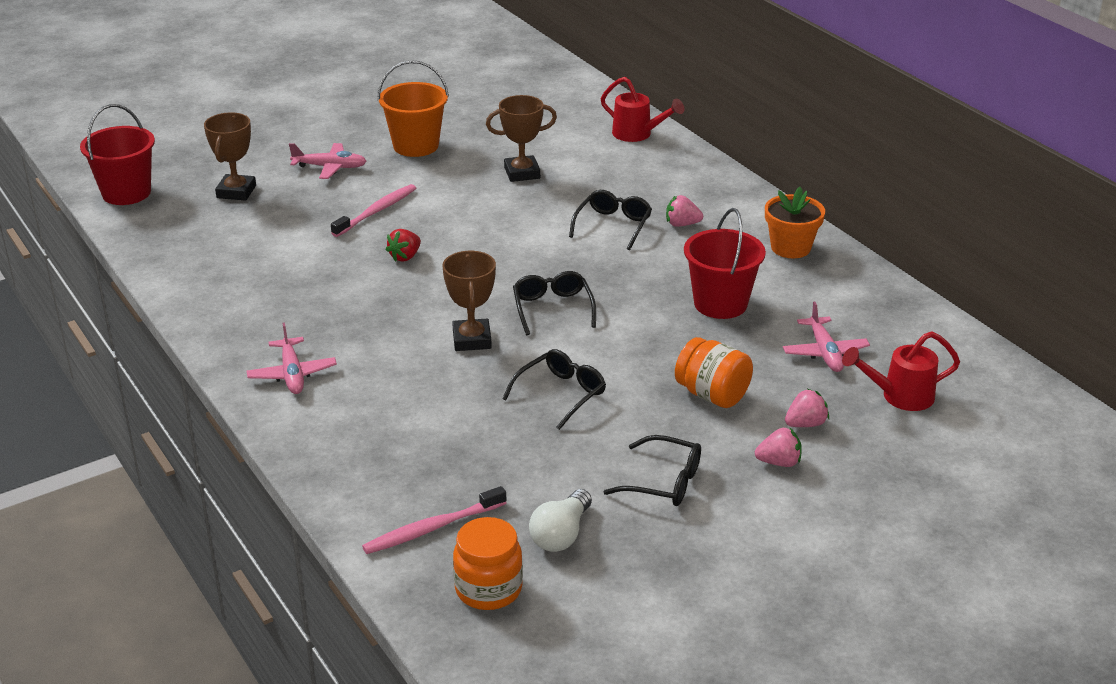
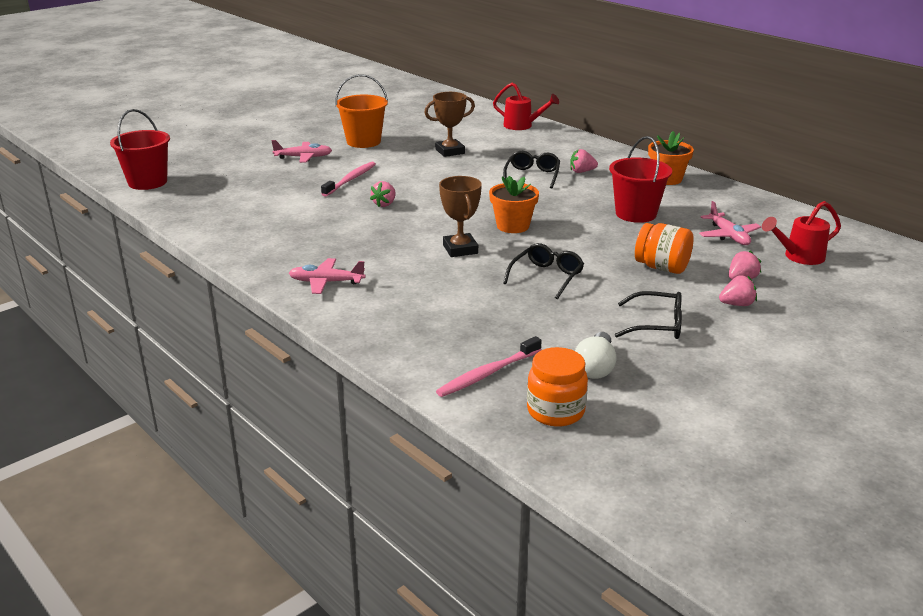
camera: 10 degrees left, 5 degrees down
(236, 192) = (236, 176): brown trophy -> none
(292, 374) = (326, 282): pink plane -> pink plane turned 120 degrees clockwise
(405, 257) = (384, 204): red strawberry -> pink strawberry
(552, 308) = (513, 226): black glasses -> orange flower pot

